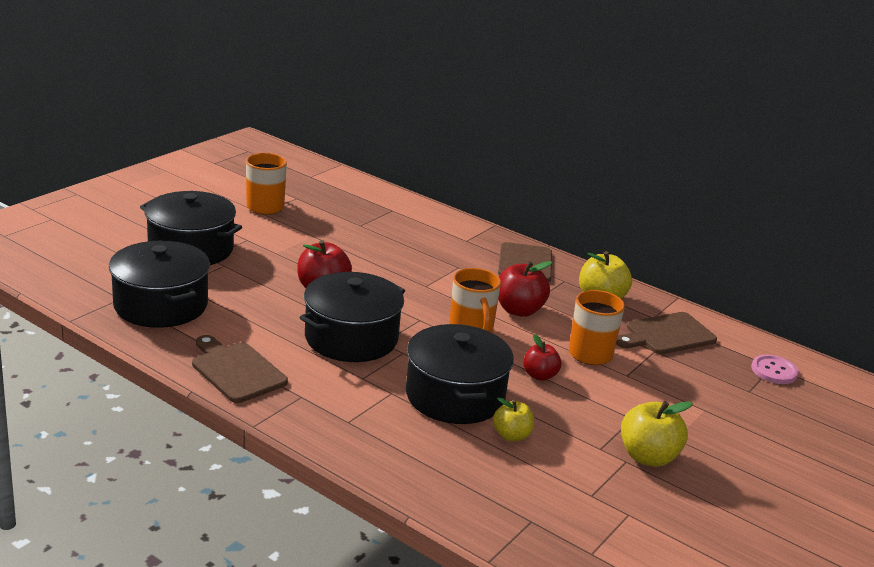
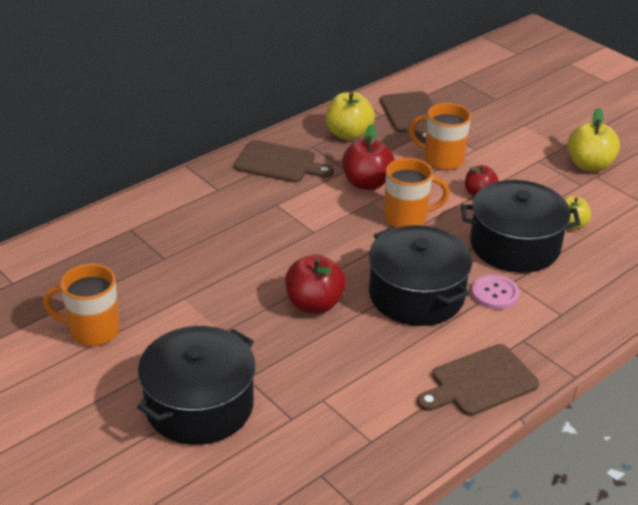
camera: 75 degrees left, 10 degrees up
(161, 305) = (341, 437): black pot -> none
(774, 371) = (467, 81): pink button -> pink button (495, 293)

